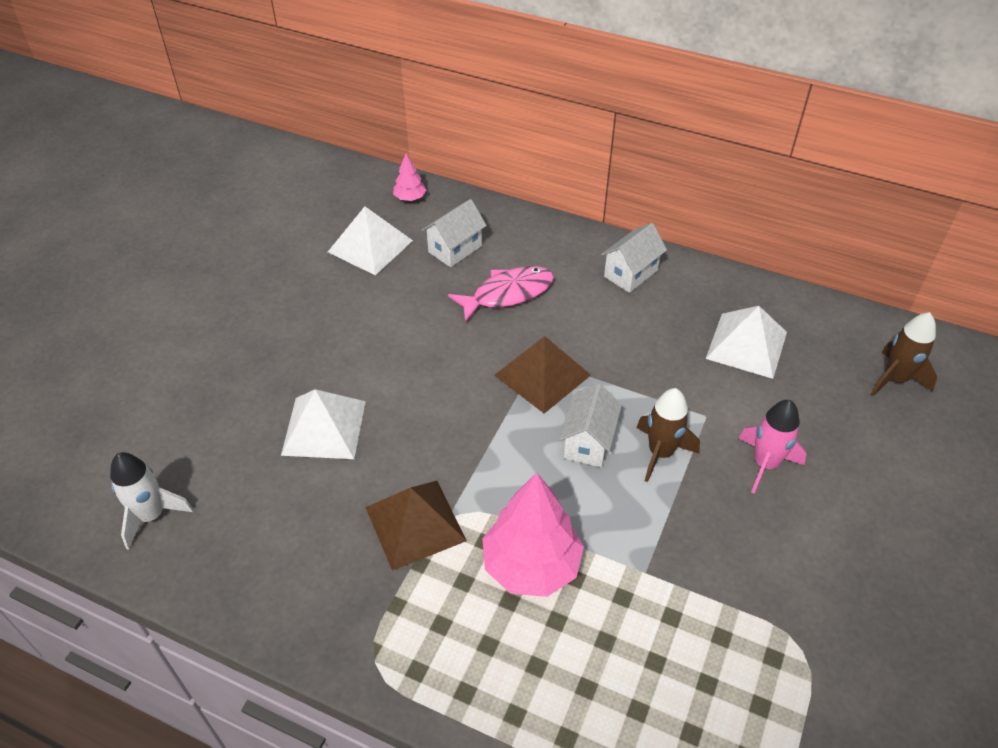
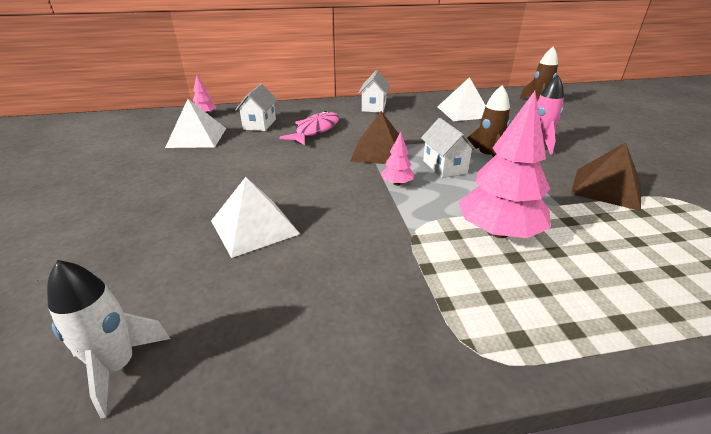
camera: 35 degrees left, 15 degrees down
(415, 523) = (393, 248): brown pyramid -> brown pyramid (606, 188)
(506, 440) = (396, 183): none -> pink tree

